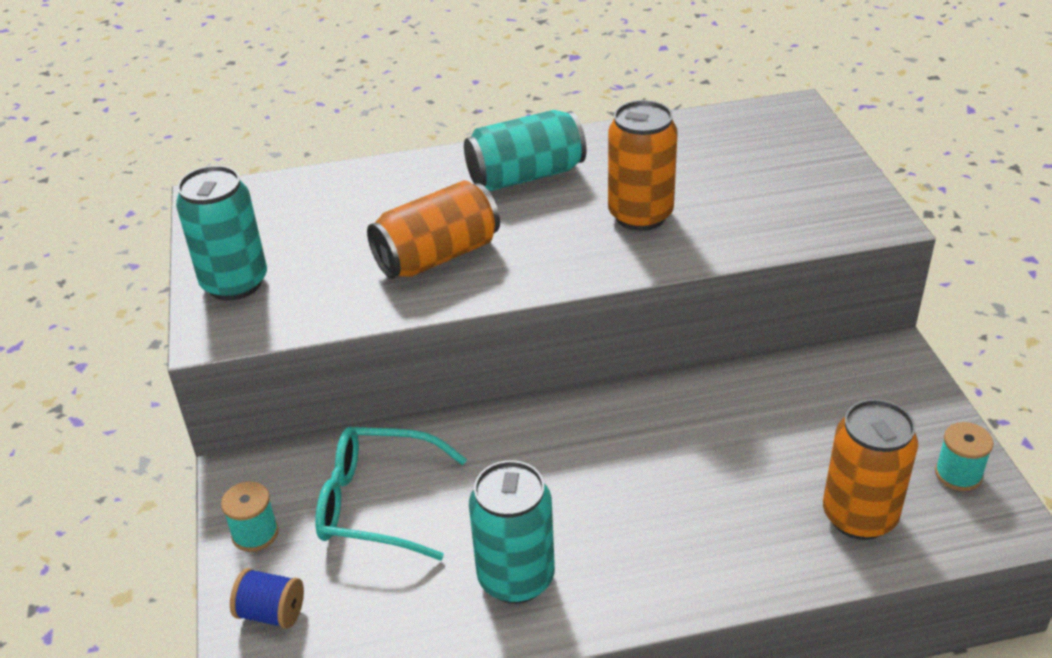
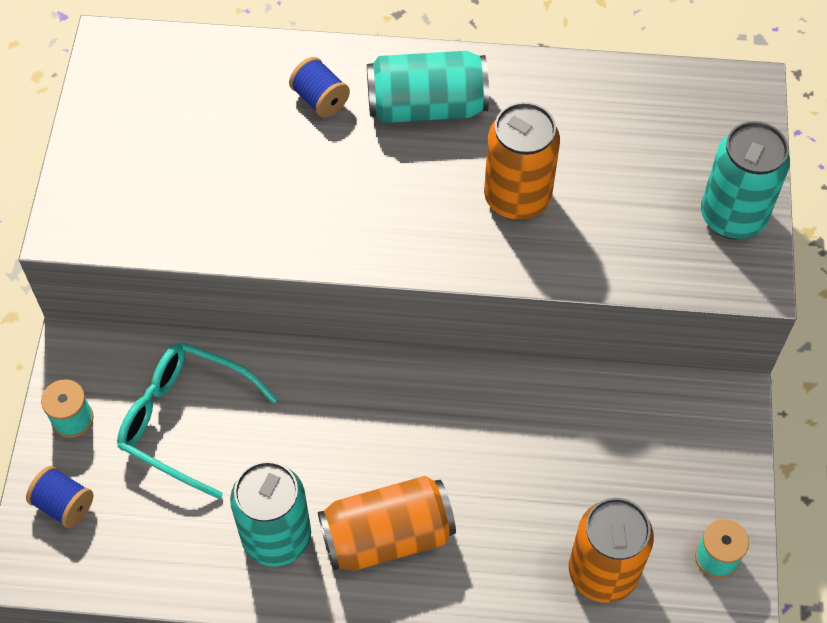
camera: 15 degrees right, 20 degrees up
(235, 283) = (104, 170): turquoise can -> turquoise can (732, 216)
(425, 191) = (320, 99): none -> blue spool
(437, 256) = (301, 192): orange can -> orange can (387, 536)

